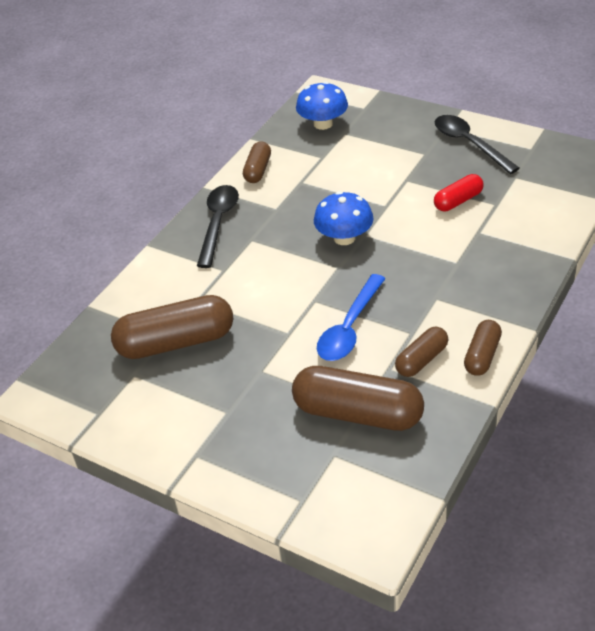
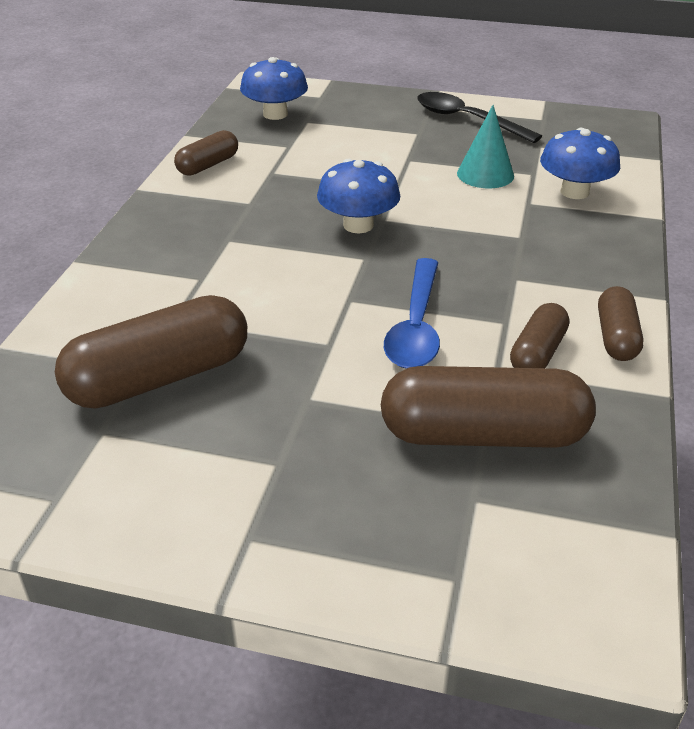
camera: 20 degrees left, 5 degrees down
(218, 223) = (173, 225): black spoon -> none
(258, 170) = (208, 165): brown capsule -> brown capsule turned 45 degrees clockwise
(458, 201) = (485, 174): red capsule -> turquoise cone
(519, 226) = (574, 192): none -> blue mushroom

